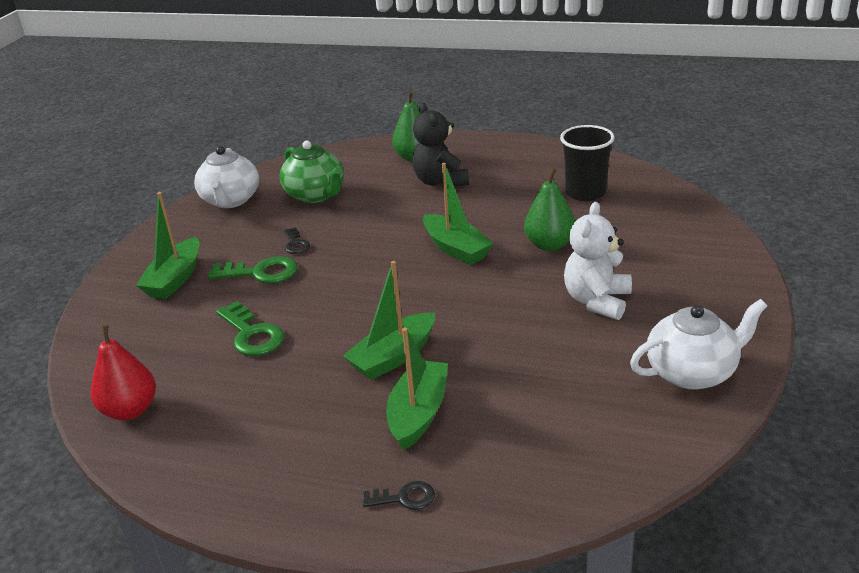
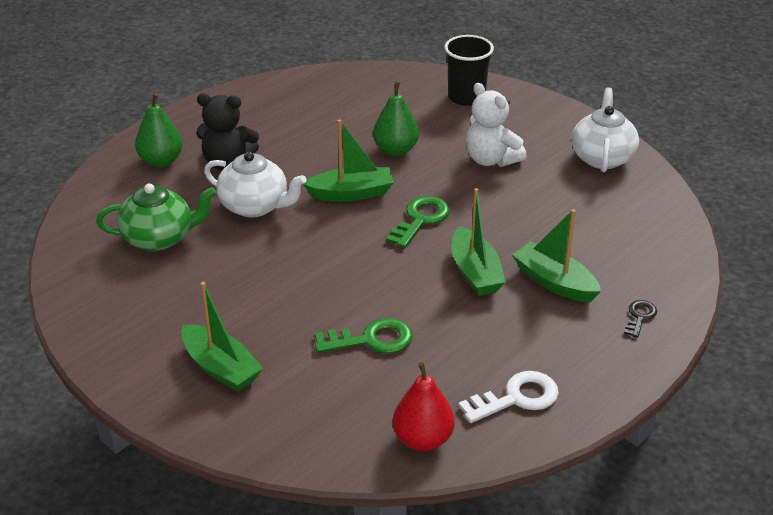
camera: 65 degrees left, 5 degrees up
(214, 448) = (516, 398): none -> white key
(231, 200) = (97, 295): white teapot -> white teapot (255, 206)
(261, 273) = (271, 309): green key -> green key (420, 219)
(295, 244) = (242, 275): black key -> none
(585, 193) = (337, 105): black cup -> black cup (466, 97)

